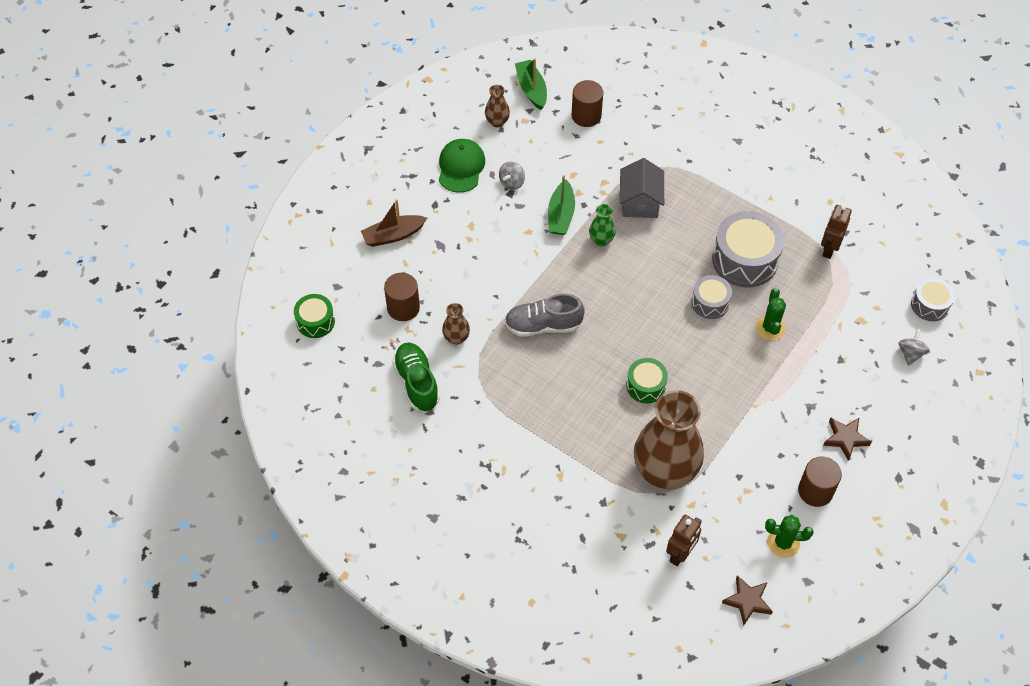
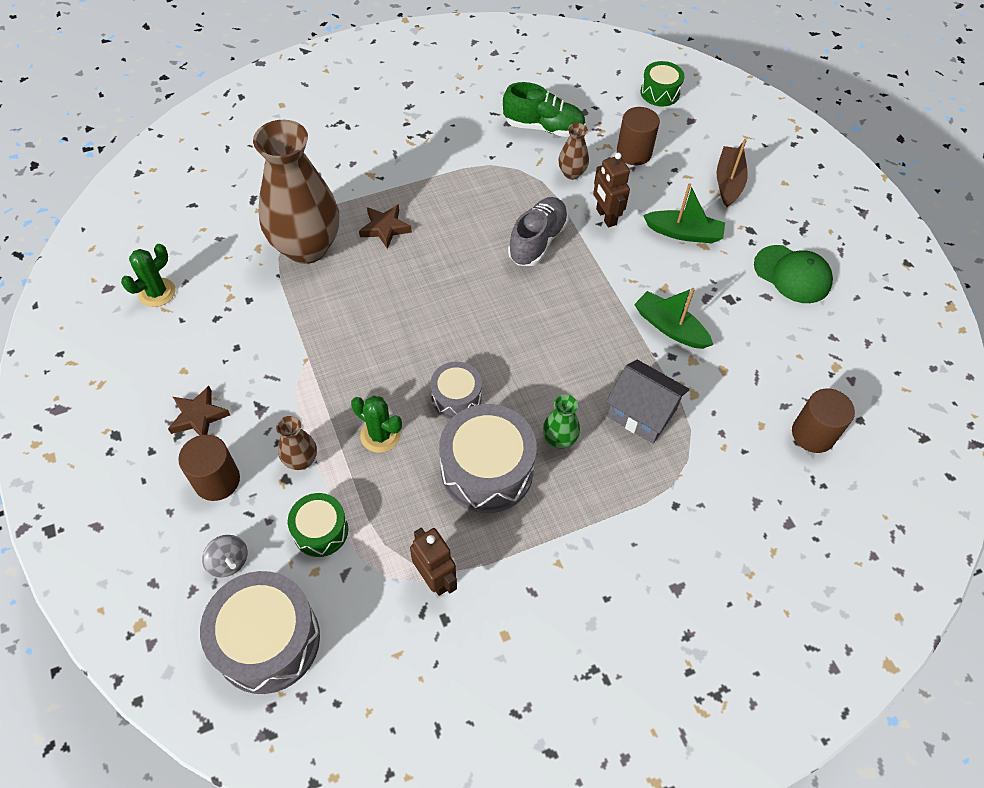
camera: 120 degrees right, 0 degrees up
(497, 122) = (847, 339): brown vase -> brown vase (301, 460)
(512, 182) = (744, 307): grey spinning top -> none
(531, 89) = (887, 400): green boat -> green boat (684, 233)
(601, 240) = (611, 345): green vase -> green vase (559, 439)
(646, 386) = (405, 283): green drum -> green drum (320, 531)
(680, 554) = (223, 214): brown robot -> brown robot (606, 217)
(747, 601) = (138, 235): brown star -> brown star (385, 228)
(815, 491) = (175, 351): brown cylinder -> brown cylinder (217, 480)
(930, 305) = (268, 640): grey drum -> grey drum, size x1.76

